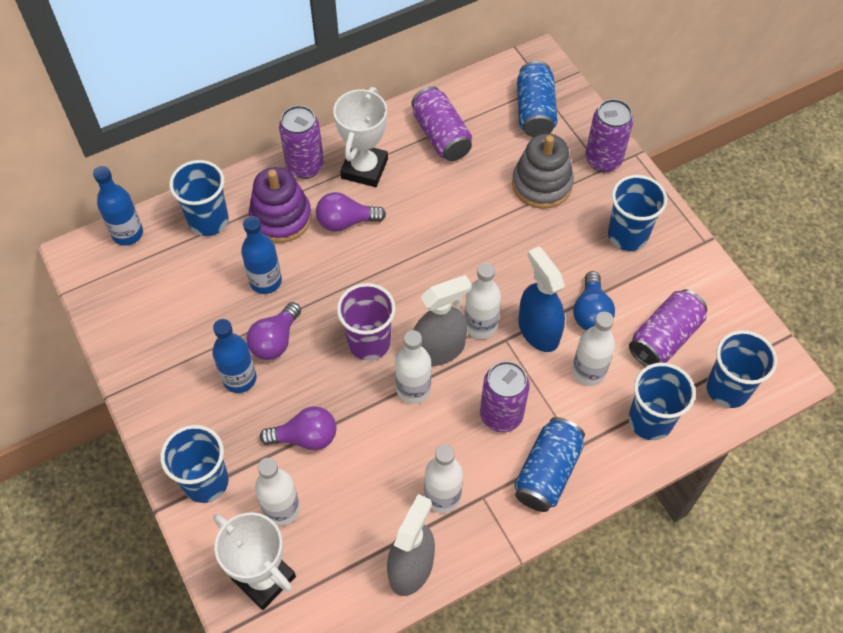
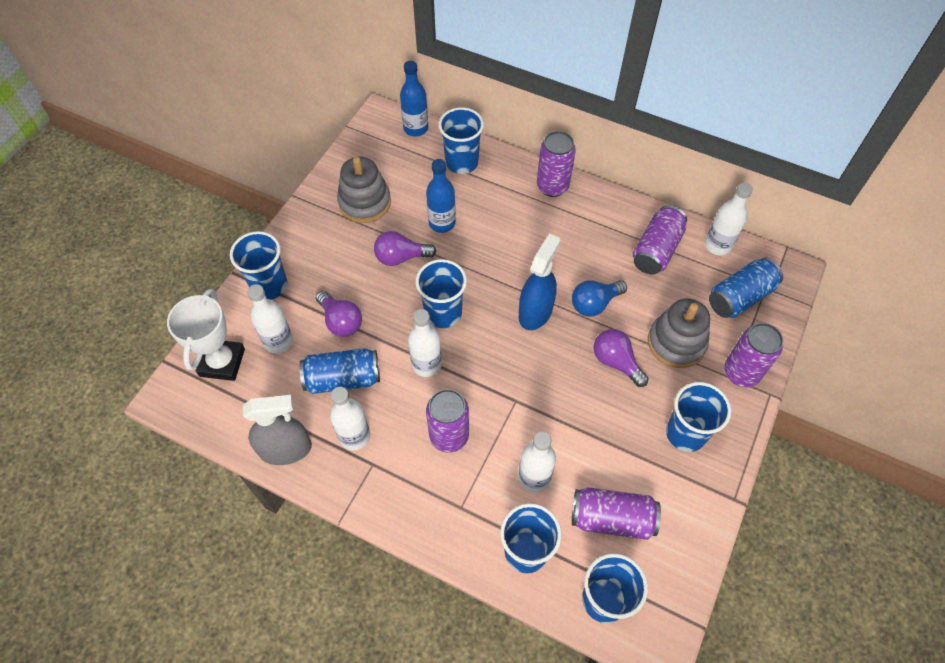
camera: 55 degrees right, 0 degrees up
(179, 334) = (365, 202): none -> grey stacking toy
(239, 379) = (357, 256): blue bottle -> none
(281, 217) = (499, 199): purple stacking toy -> none
(346, 221) = (529, 238): purple light bulb -> purple light bulb (616, 362)
(364, 168) = (583, 221): white trophy -> none
(369, 342) = (443, 313): purple cup -> blue cup
(439, 349) = (472, 361): grey spray bottle -> none
(480, 325) = (514, 376): white bottle -> white bottle (717, 245)
(538, 330) = (542, 419): blue spray bottle -> blue spray bottle (535, 312)
(547, 472) = (424, 498): blue can -> blue can (343, 379)
(591, 312) = (589, 448): blue light bulb -> blue light bulb (594, 304)

